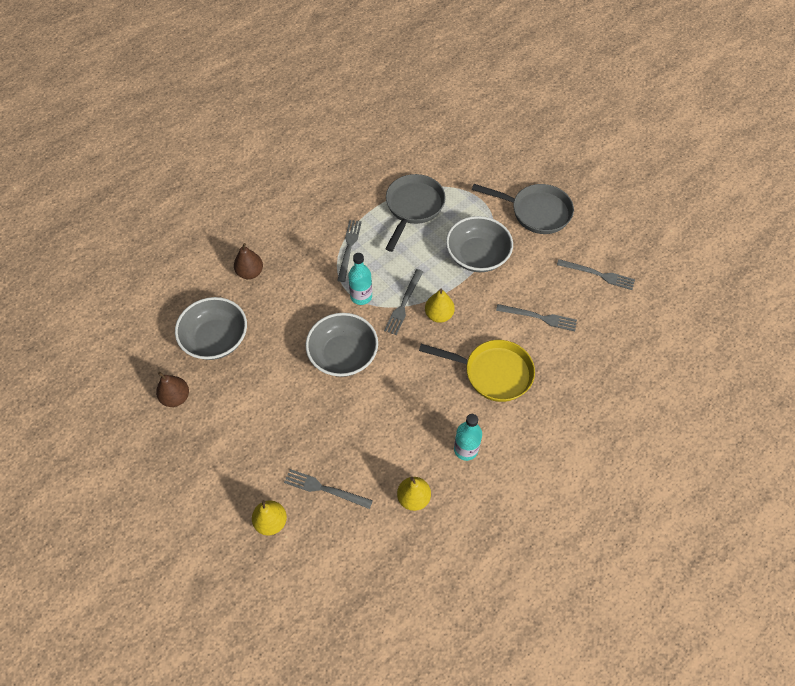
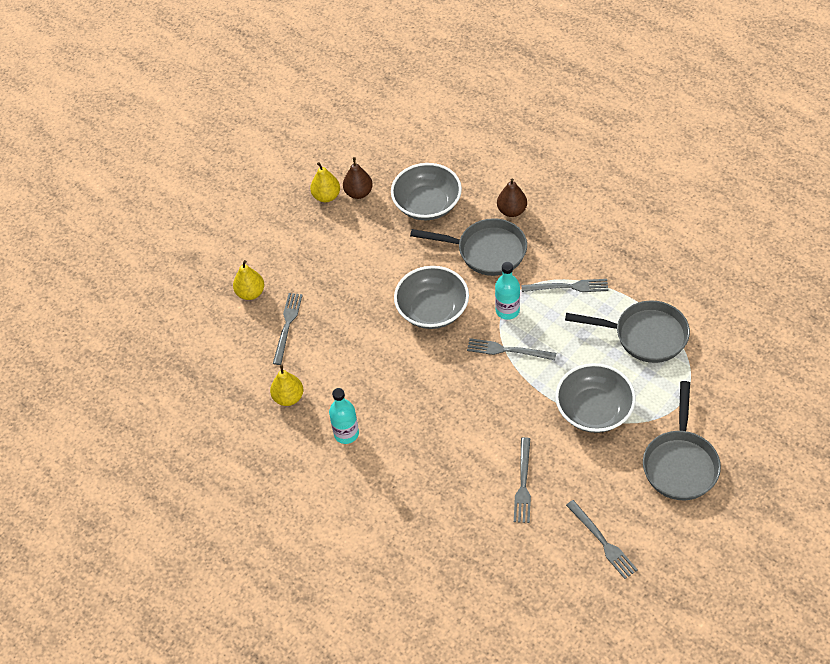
camera: 85 degrees right, 5 degrees down
(289, 300) = (486, 251): none -> grey pan
(439, 315) = (502, 385): yellow pear -> yellow pear (326, 196)
(492, 373) = (440, 446): yellow pan -> none
(598, 274) = (602, 541): grey fork -> grey fork turned 45 degrees counterclockwise

